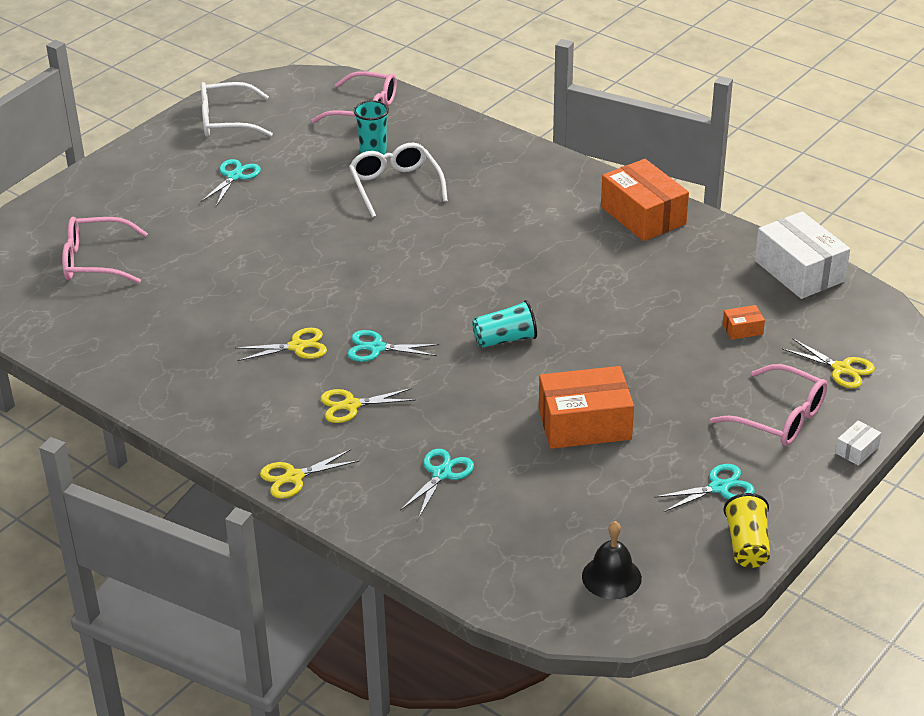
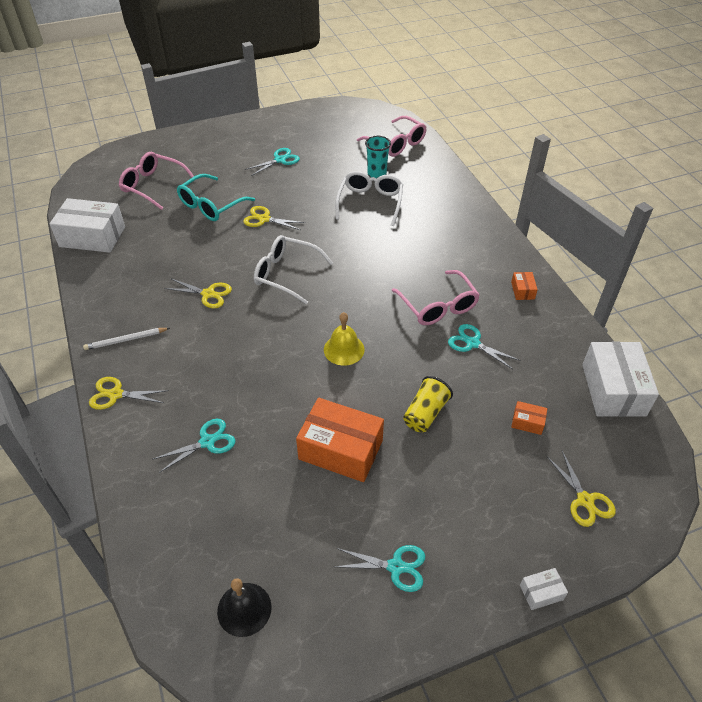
camera: 30 degrees right, 10 degrees up
(79, 343) = (92, 236): none -> white box
(198, 257) = (211, 205): none -> turquoise glasses
(226, 121) = (308, 122): white glasses -> white glasses (286, 274)
(247, 426) = (126, 340): none -> white pencil
(351, 405) = (200, 355): yellow scissors -> yellow scissors (264, 219)
(377, 348) = (255, 317): turquoise scissors -> turquoise scissors (472, 343)
(505, 339) = (344, 349): turquoise cup -> yellow bell
(643, 215) = (522, 290): orange box -> orange box, size x0.44
(747, 545) = (374, 641): yellow cup -> yellow cup (425, 413)
(780, 418) = (497, 523): pink glasses -> pink glasses (438, 306)

